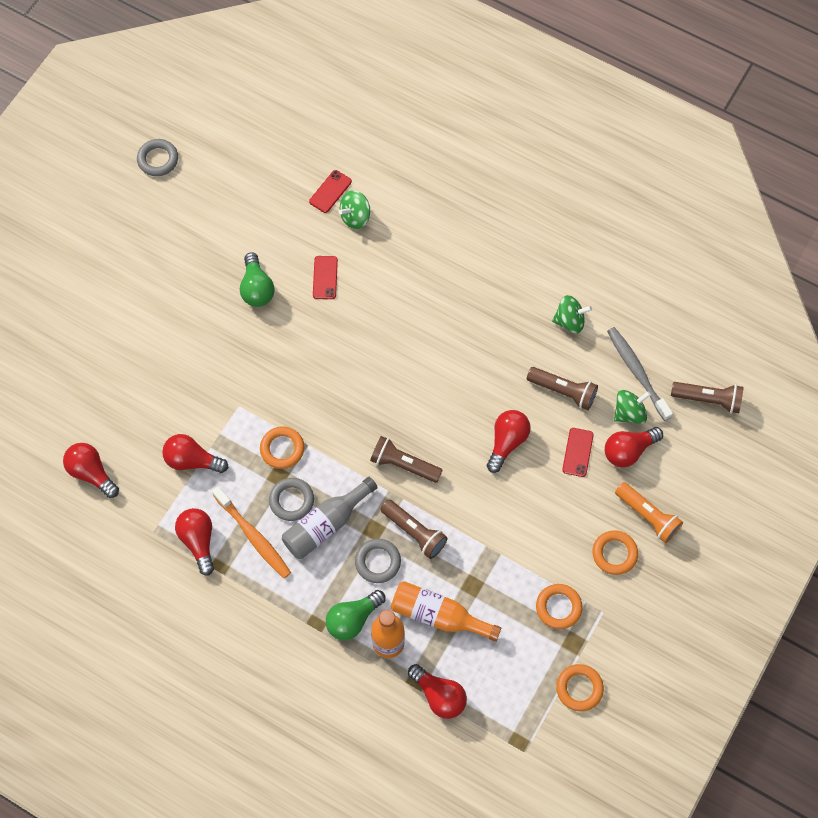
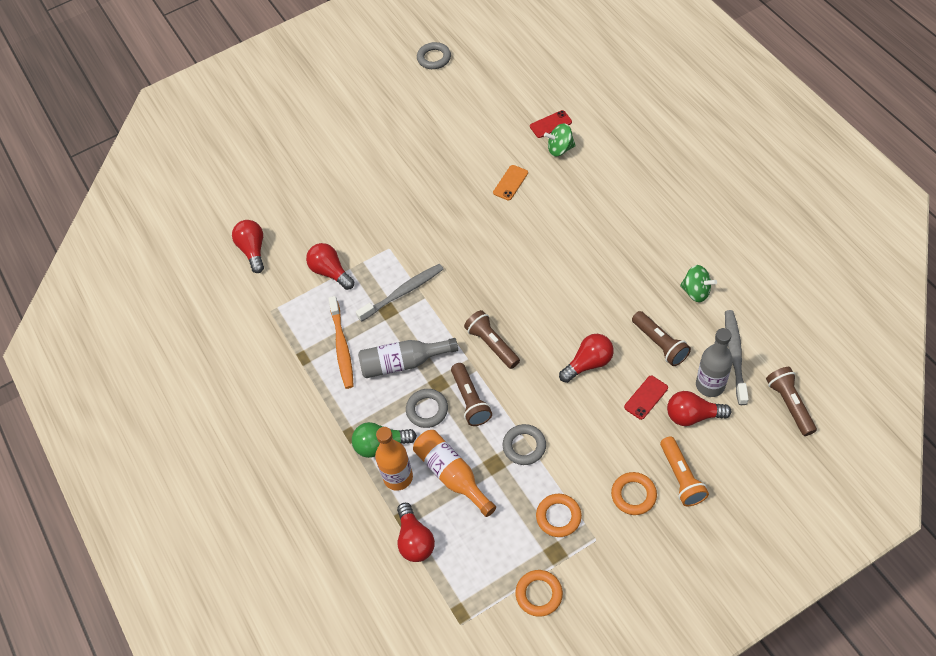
camera: 35 degrees right, 10 degrees down
(198, 541) = (299, 332): red light bulb -> none
(257, 288) = (453, 170): green light bulb -> none
(282, 449) = (403, 292): orange ring -> grey toothbrush
(291, 500) = (387, 333): grey ring -> grey ring (524, 446)
(325, 277) = (510, 183): red phone -> orange phone
(629, 412) = (710, 385): green spinning top -> grey bottle
(708, 399) = (789, 404): brown flashlight -> brown flashlight turned 150 degrees counterclockwise

